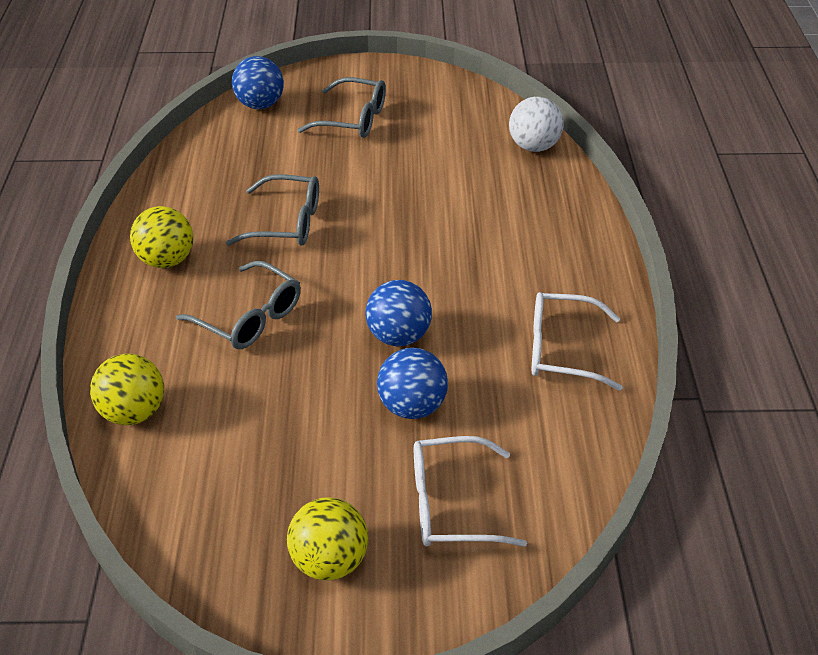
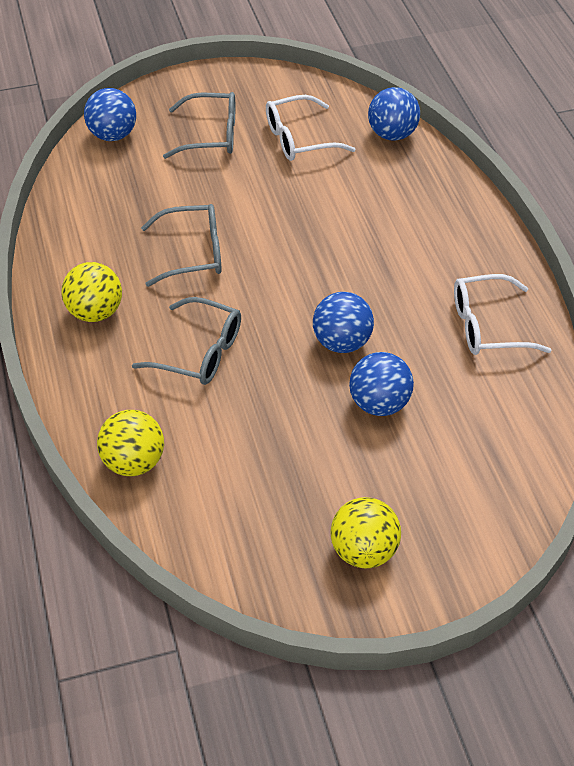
camera: 15 degrees left, 5 degrees up
(451, 504) = (445, 481): white glasses -> white glasses (299, 139)
(533, 146) = (392, 134): white ball -> blue ball

